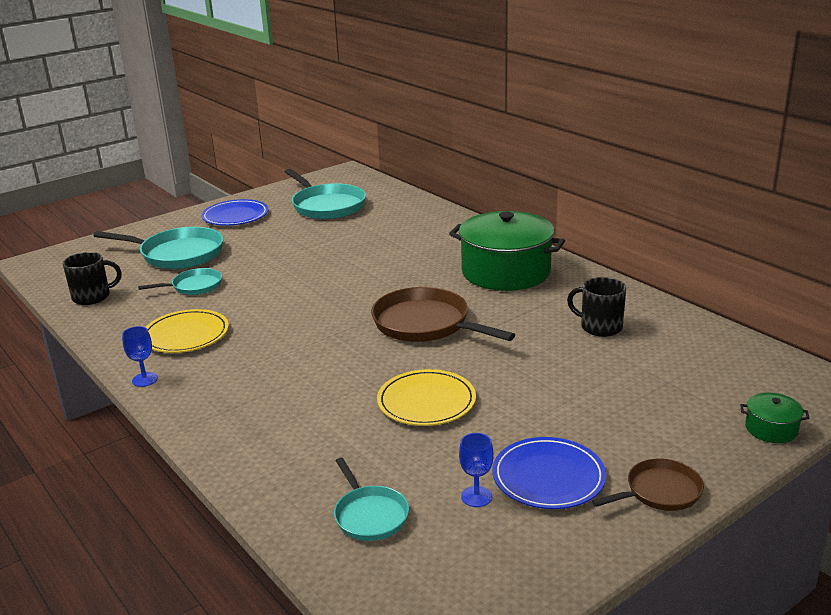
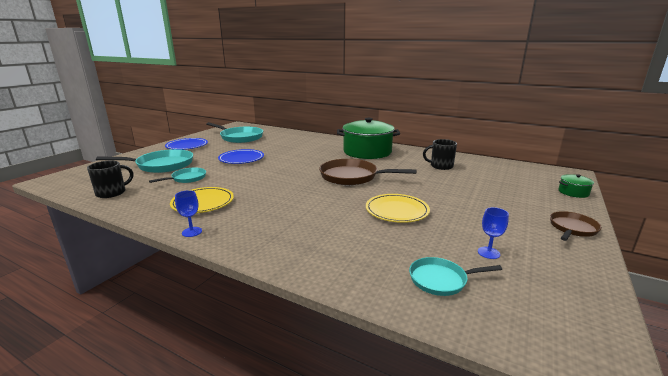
camera: 25 degrees left, 5 degrees down
(369, 515) = (441, 280): turquoise pan -> turquoise pan turned 135 degrees clockwise
(548, 477) = (511, 234): blue plate -> blue plate (241, 159)

